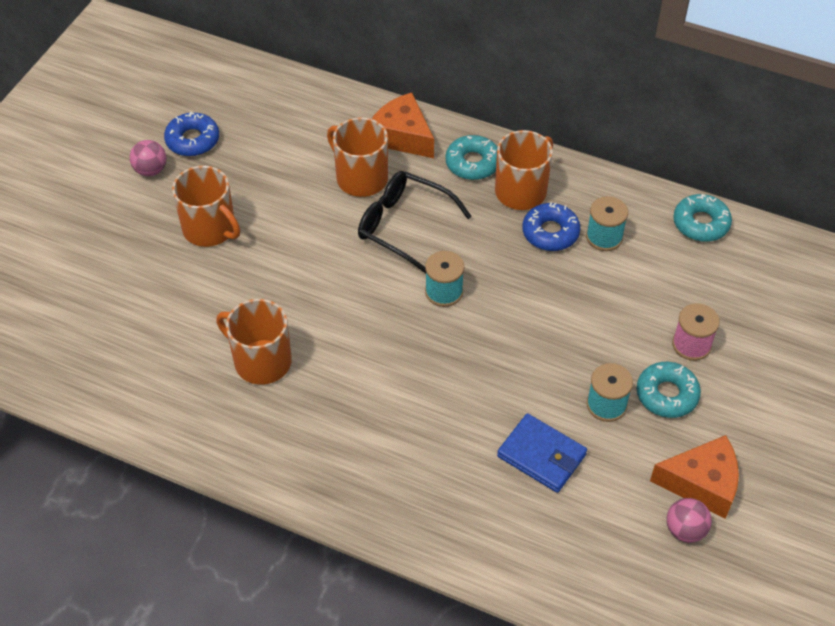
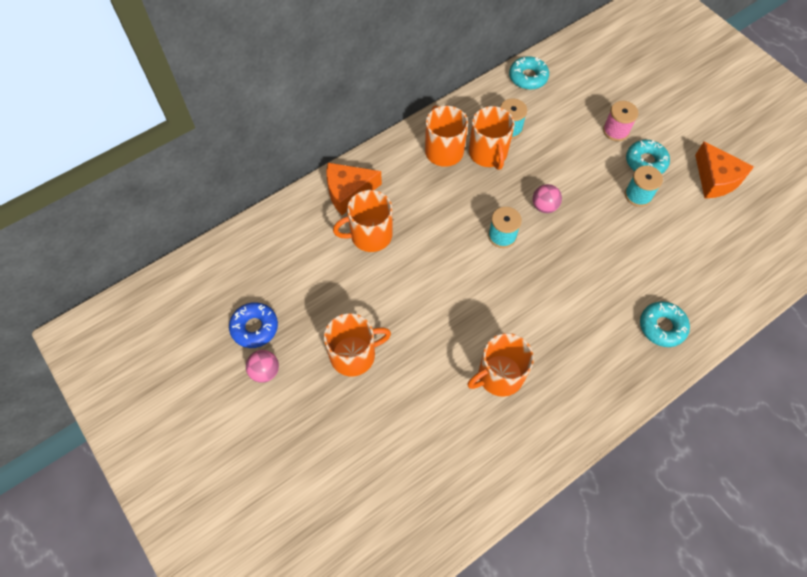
camera: 60 degrees left, 10 degrees up
(404, 226) = (431, 231): black glasses -> none
(472, 163) = (401, 165): turquoise donut -> turquoise donut (662, 326)
(541, 455) = (659, 248): blue wallet -> none
(550, 232) = (488, 154): blue donut -> orange mug
(685, 530) = (743, 204): pink ball -> pink ball (544, 206)
(702, 483) = (716, 179): orange cheese -> orange cheese turned 120 degrees clockwise

